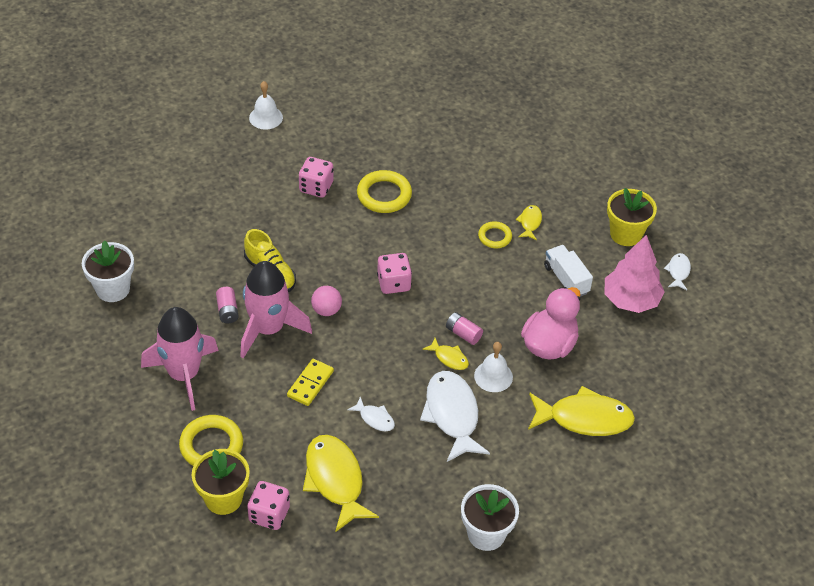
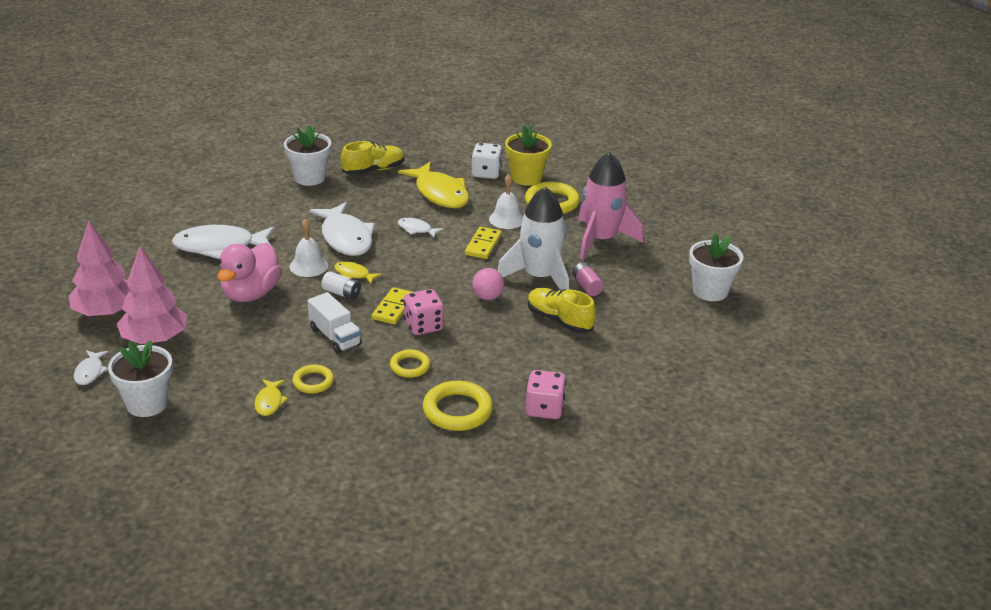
camera: 170 degrees right, 15 degrees down
(266, 117) = (649, 488): white bell -> white bell (506, 219)
(269, 329) = (539, 277): pink rocket -> white rocket
(269, 514) = (486, 173): pink dice -> white dice
(406, 540) = (374, 170): none -> yellow shoe
(413, 241) = (410, 366): none -> yellow ring
(417, 308) = (394, 308): none -> yellow domino
(463, 334) = (342, 293): pink battery -> white battery
(566, 279) = (228, 350): white truck -> white truck (335, 337)
(584, 418) = (220, 246): yellow fish -> white fish
(626, 234) = (147, 404): yellow flower pot -> white flower pot
(681, 338) = (106, 312): none -> pink tree

